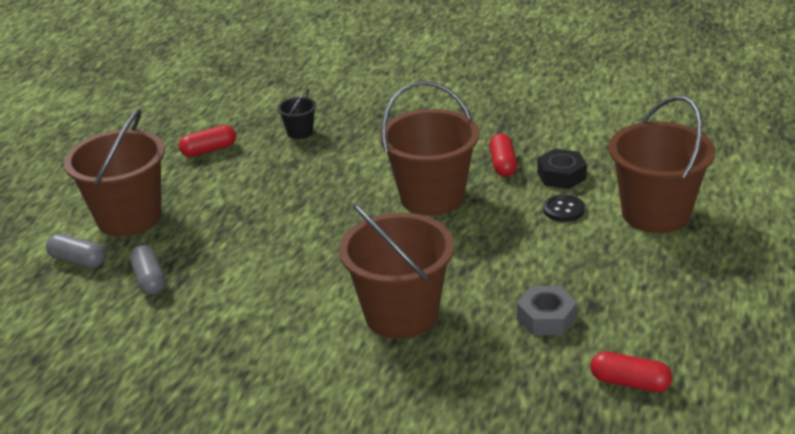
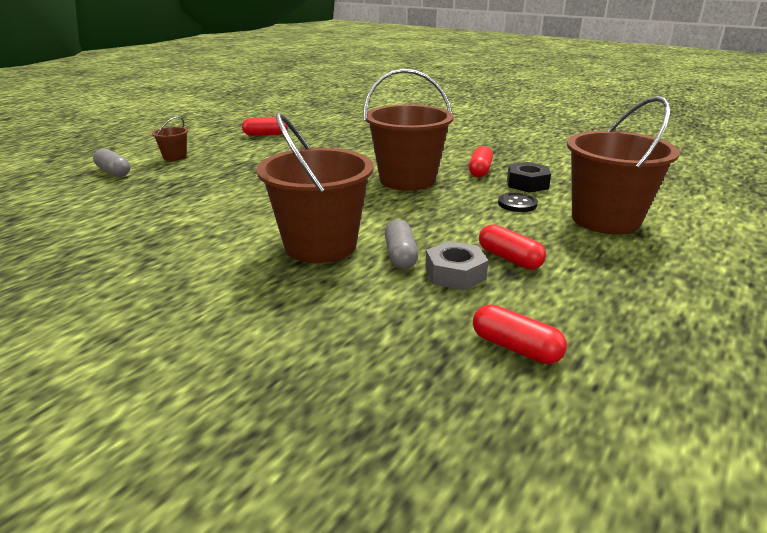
camera: 15 degrees right, 5 degrees down
(129, 217) = (175, 157): brown bucket -> brown bucket, size x0.45
(149, 280) = (148, 190): grey capsule -> grey capsule (400, 256)
(300, 132) = (336, 135): black bucket -> none
(586, 287) = (509, 258): none -> red capsule

